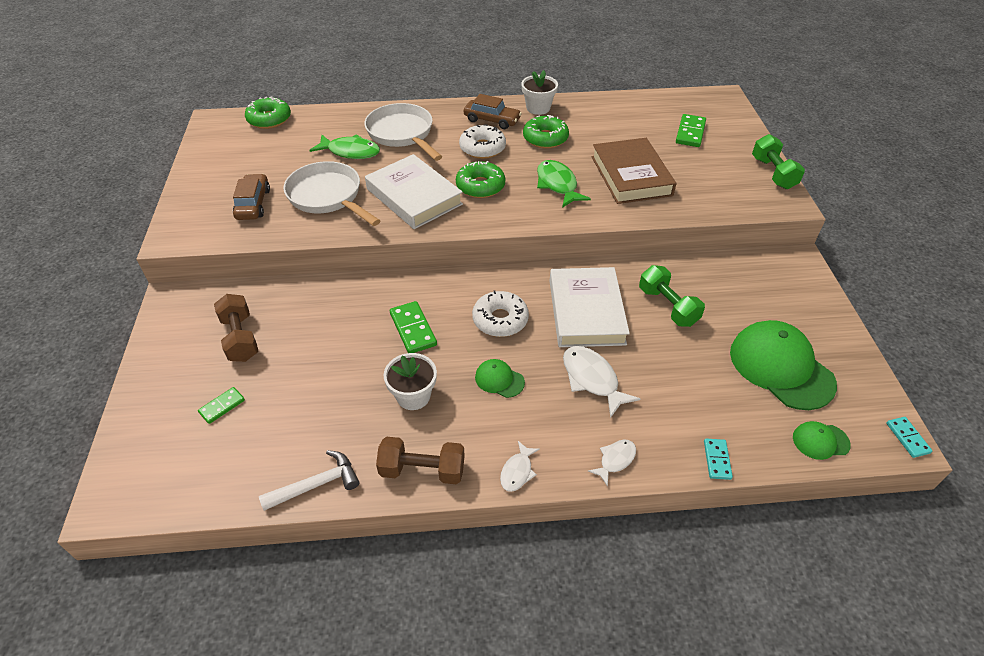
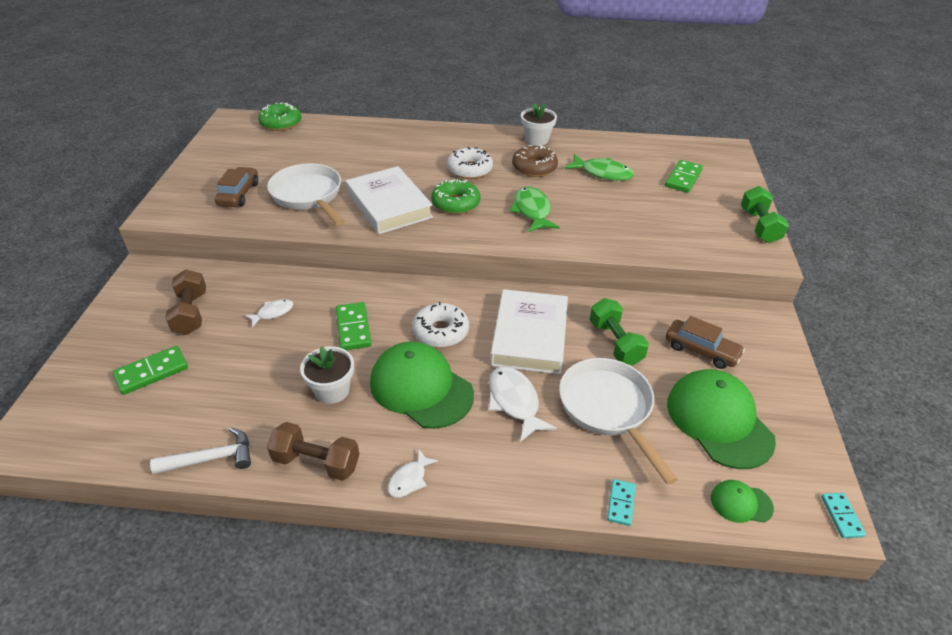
camera: 10 degrees right, 5 degrees down
(222, 406) = (152, 372): green domino -> green domino, size x1.62
(350, 152) = (344, 159): green fish -> green fish (602, 173)
(402, 134) = (398, 149): white pan -> white pan (608, 409)
(492, 120) = (487, 146): brown car -> brown car (701, 350)
(499, 380) = (421, 388): green cap -> green cap, size x2.14
(545, 138) = (534, 167): green donut -> brown donut
(615, 460) = (513, 485): white fish -> white fish (273, 313)
(631, 176) = (609, 211): brown book -> none

